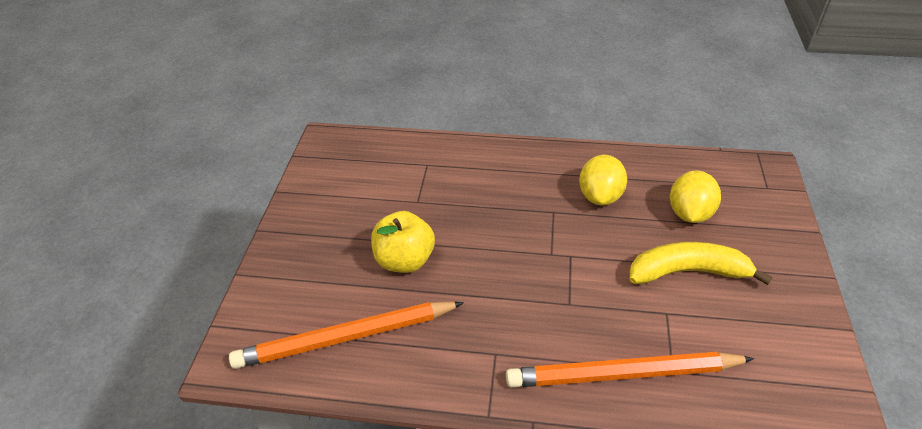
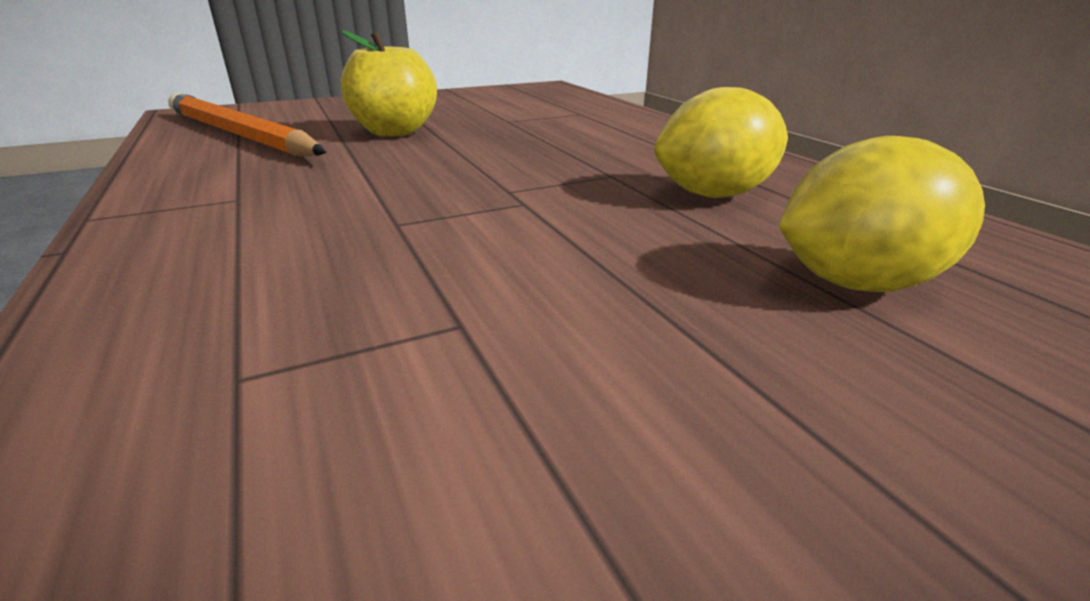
camera: 55 degrees right, 15 degrees down
(623, 374) = (207, 309): orange pencil -> none
(688, 272) = (645, 323): yellow banana -> none

